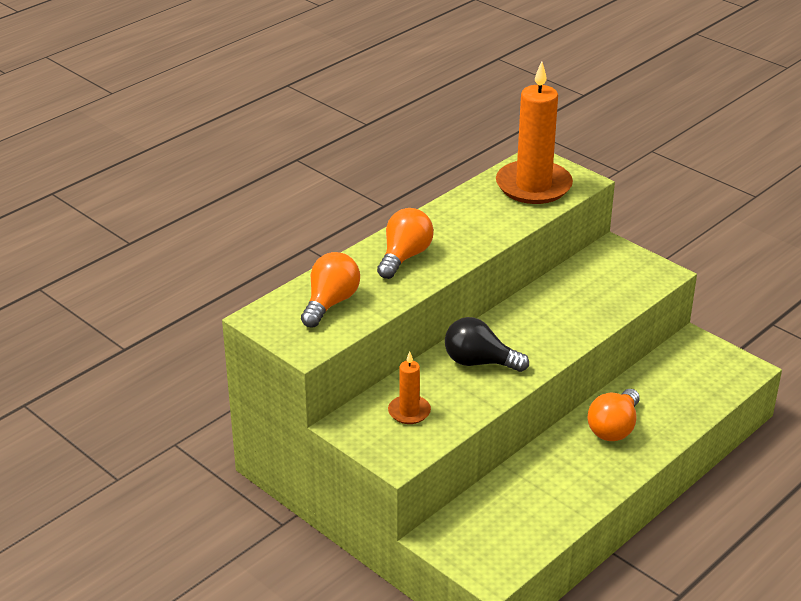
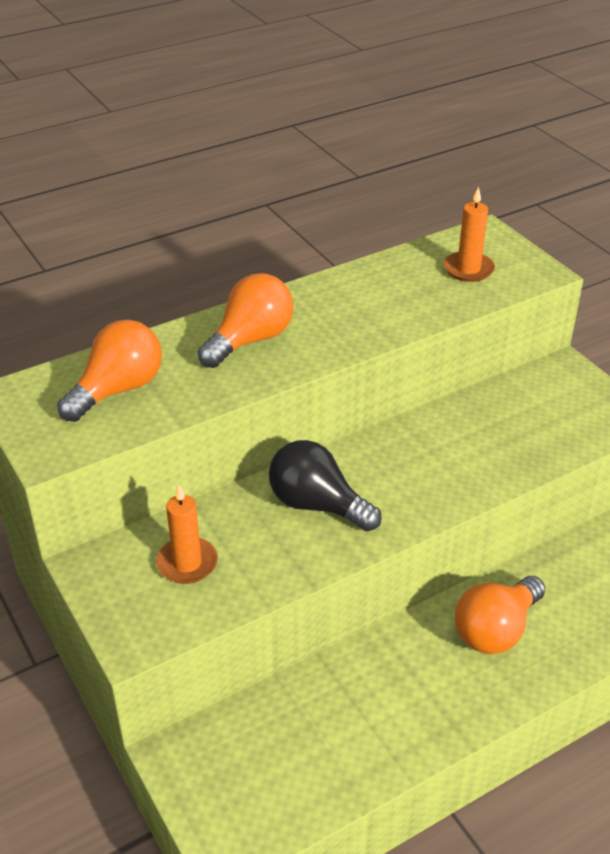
camera: 15 degrees right, 5 degrees up
(533, 186) = (468, 269): orange candle -> orange candle, size x0.49

